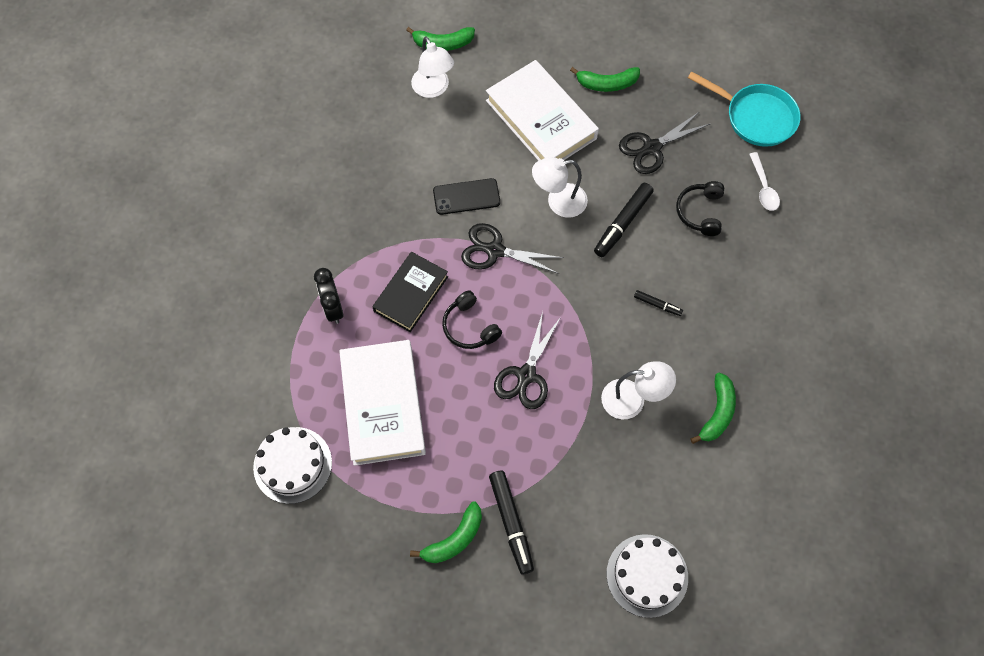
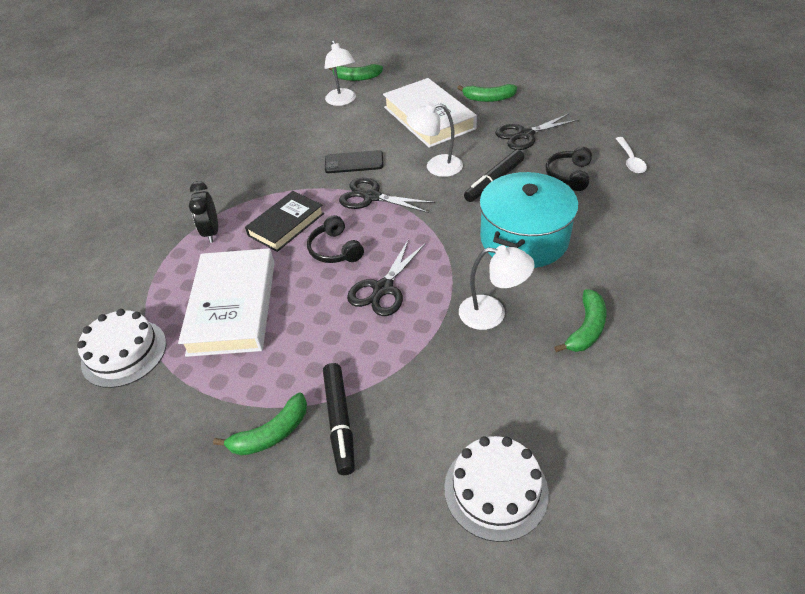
camera: 10 degrees right, 20 degrees down
(657, 305) = (524, 239): black marker -> turquoise pot
(756, 117) = (621, 117): turquoise pan -> none

